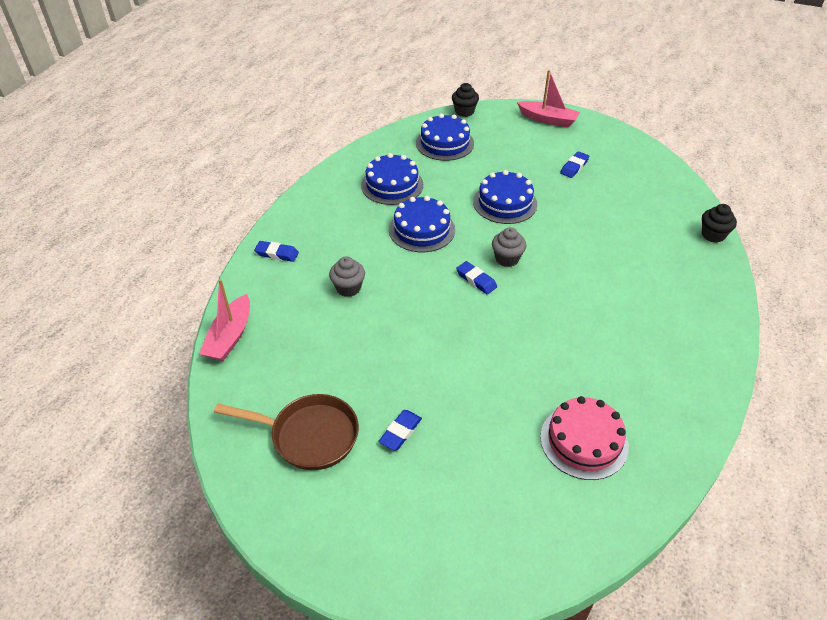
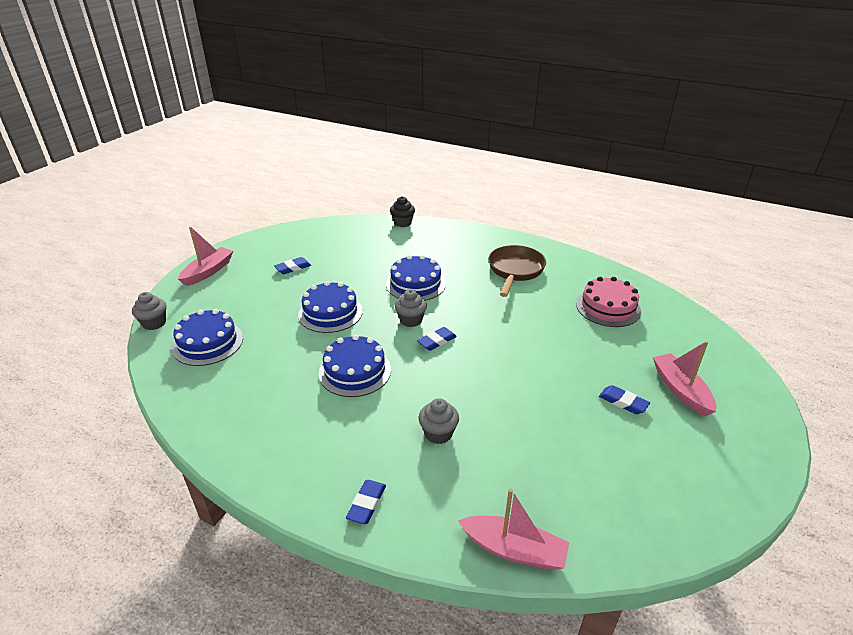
camera: 85 degrees left, 10 degrees down
(309, 436) = (643, 467): brown pan -> brown pan (515, 270)
(392, 185) = (267, 390): blue cake -> blue cake (415, 284)
(427, 495) = (680, 390): none -> pink boat
(464, 111) = (154, 323): black cupcake -> grey cupcake
(574, 167) = (293, 268): blue eraser -> blue eraser turned 75 degrees counterclockwise

